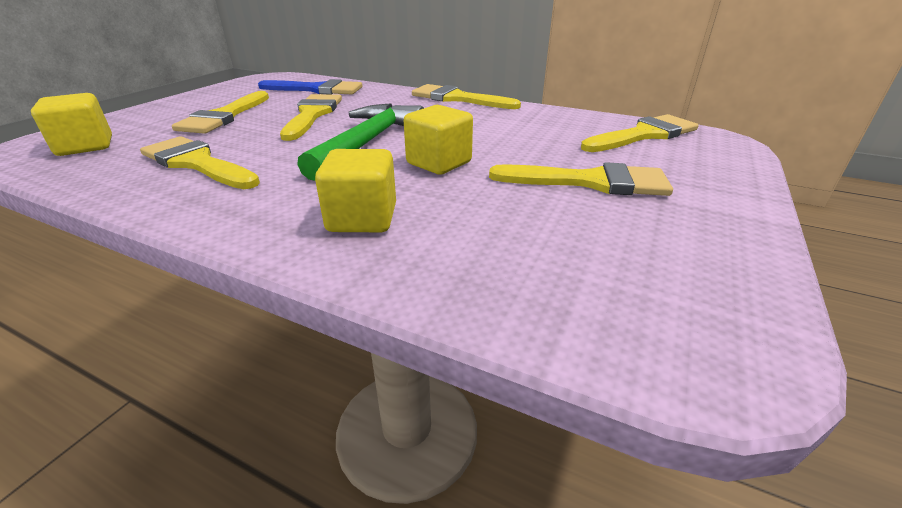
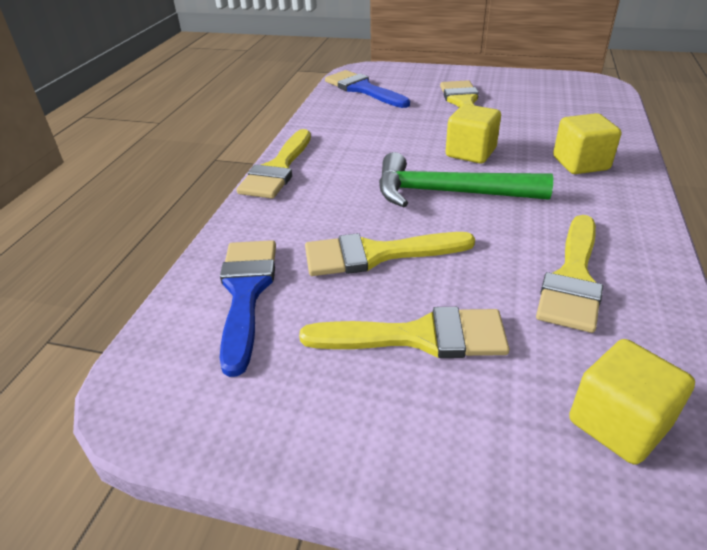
camera: 100 degrees left, 5 degrees up
(644, 135) = (363, 89): yellow brush -> blue brush

